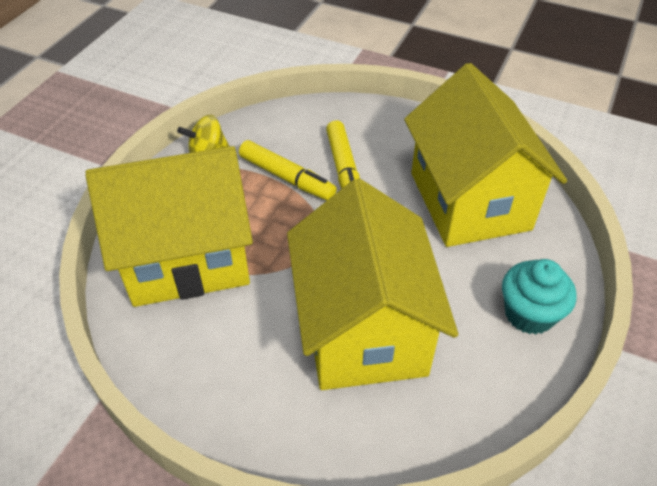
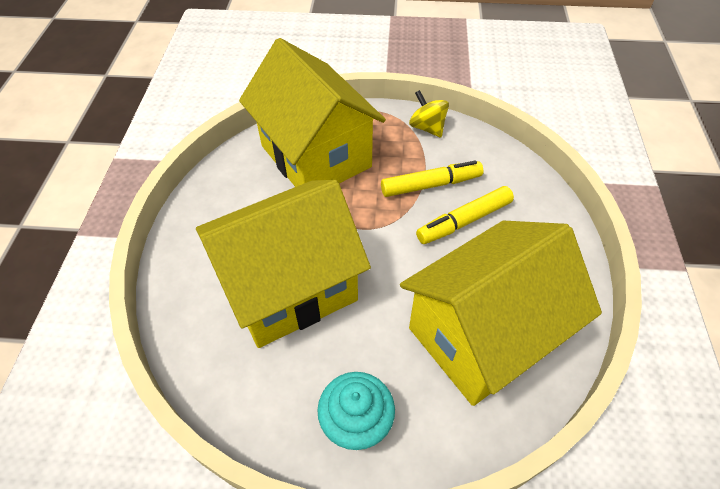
camera: 70 degrees right, 5 degrees up
(287, 177) = (430, 185): yellow marker -> yellow marker turned 120 degrees counterclockwise

